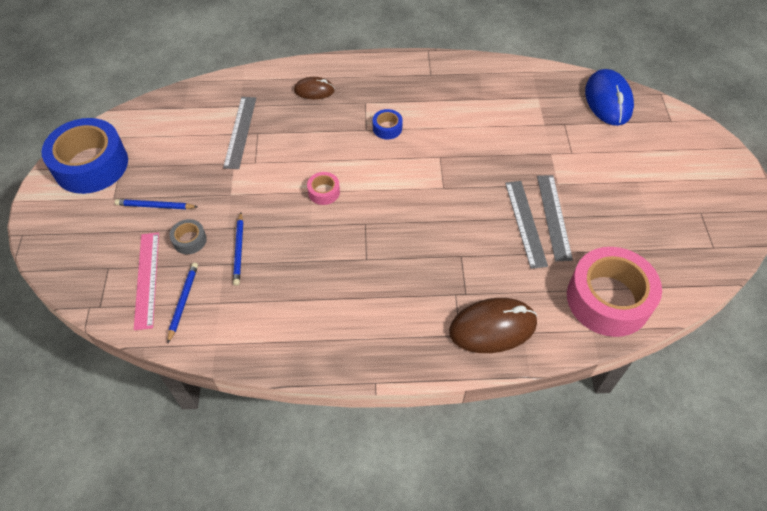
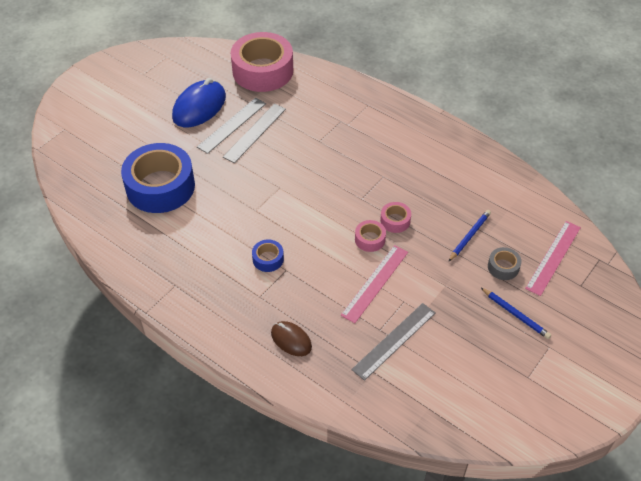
camera: 140 degrees left, 5 degrees down
(91, 165) = (555, 397): blue tape -> blue tape (160, 186)
(183, 301) = (534, 225): blue pencil -> none
(288, 161) = (375, 283): none -> pink ruler
(317, 222) = (395, 221): none -> pink tape
(492, 327) = (345, 97): brown mouse -> none
(608, 100) = (79, 169): blue mouse -> blue mouse (199, 107)

